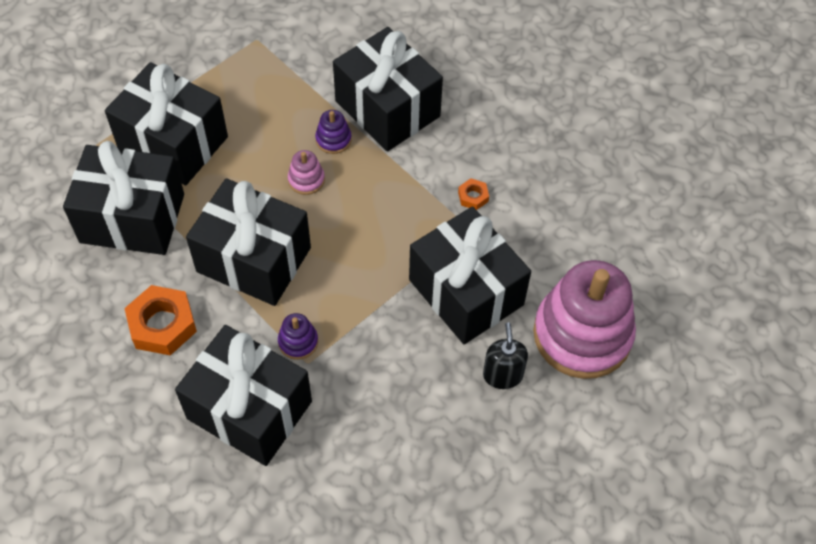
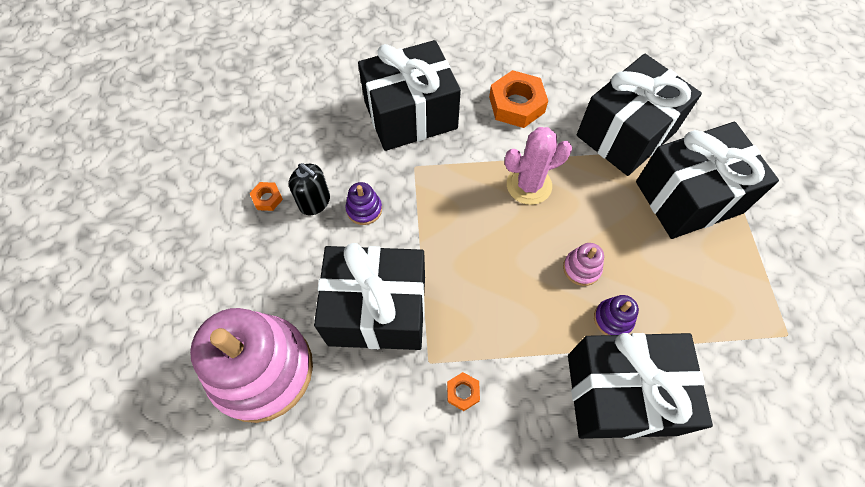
camera: 130 degrees right, 5 degrees up
(254, 259) = (529, 185): black gift -> pink cactus
(298, 342) = (436, 170): purple stacking toy -> purple stacking toy (364, 209)
(448, 461) = (267, 198): none -> orange nut
(502, 375) = (289, 281): black soap dispenser -> black soap dispenser (315, 202)

